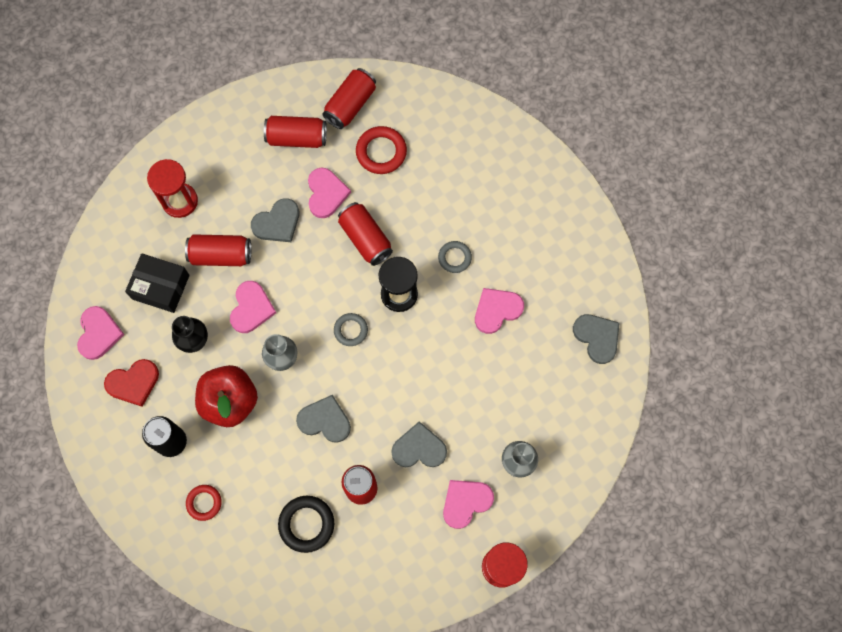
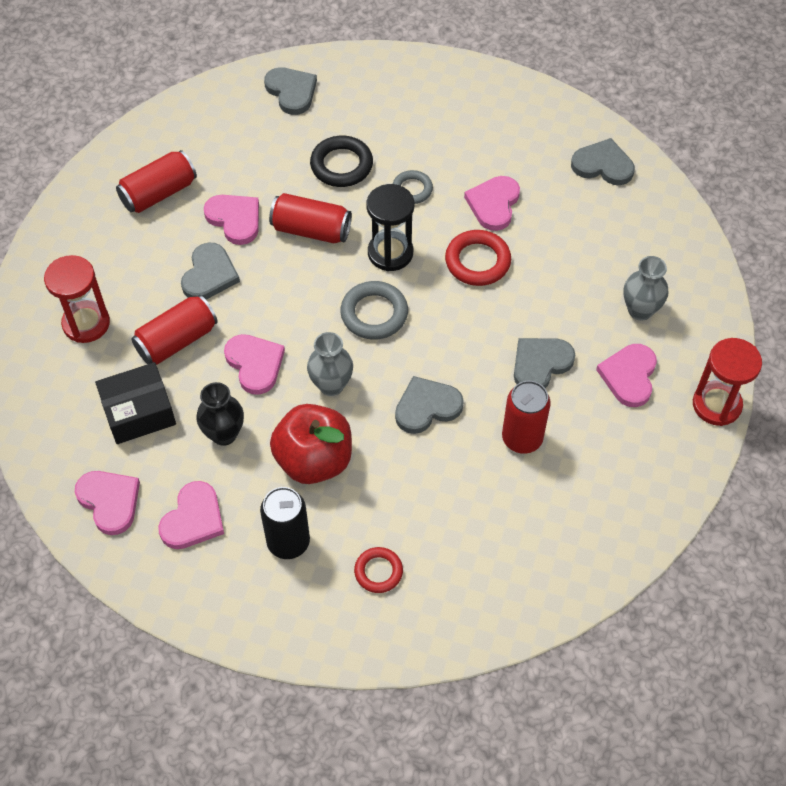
camera: 40 degrees left, 15 degrees down
(133, 383) = (193, 519): red heart -> pink heart
(306, 524) = (501, 510): black ring -> black ring (341, 165)
(350, 105) = (186, 134): red can -> none
(351, 330) = (374, 314): grey ring -> grey ring, size x1.56
(381, 152) = (255, 152): red ring -> red ring (477, 261)
(444, 121) = (291, 91): none -> grey heart

